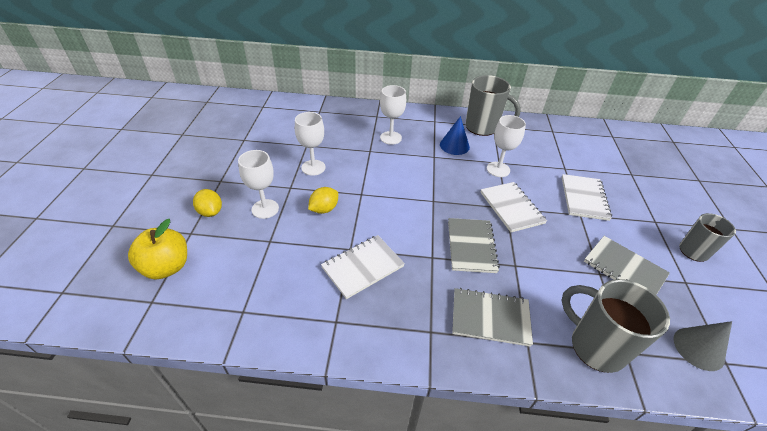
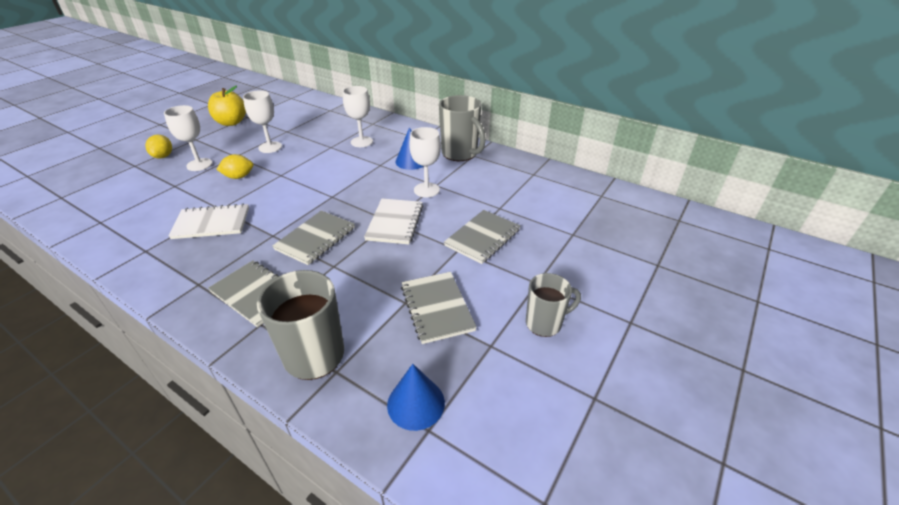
camera: 30 degrees right, 5 degrees down
(167, 267) = (95, 180): yellow apple -> yellow apple (231, 122)
(584, 198) = (482, 238): white notebook -> grey notebook
(698, 348) = (416, 403): grey cone -> blue cone

